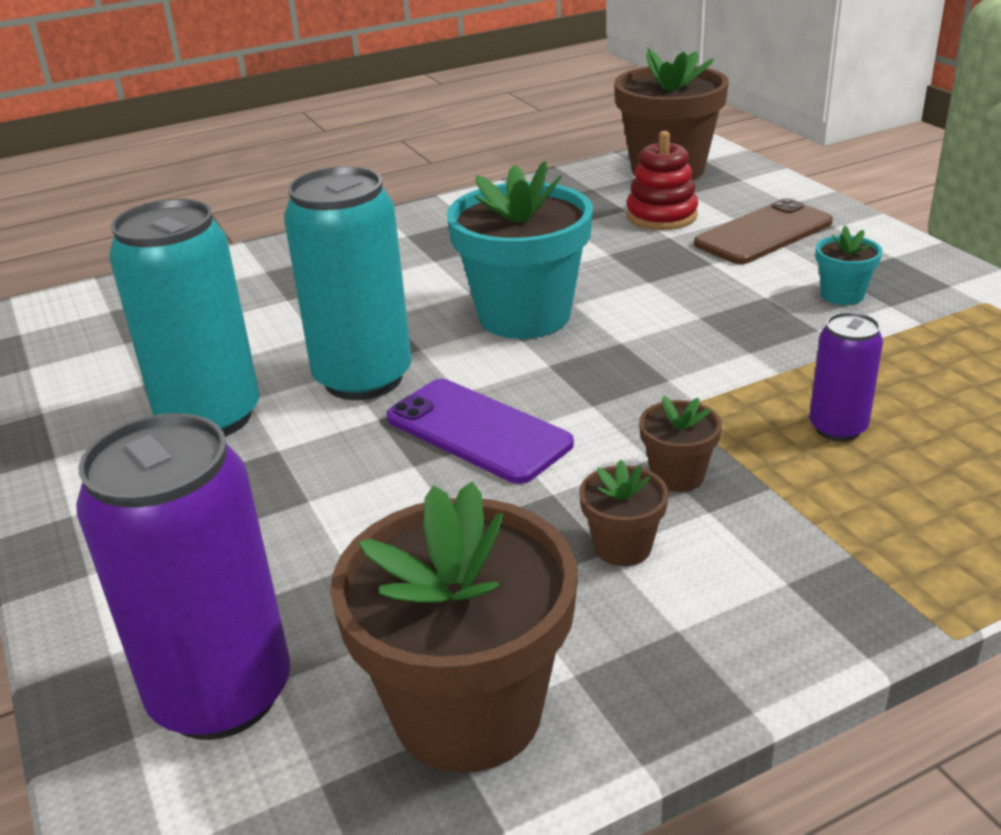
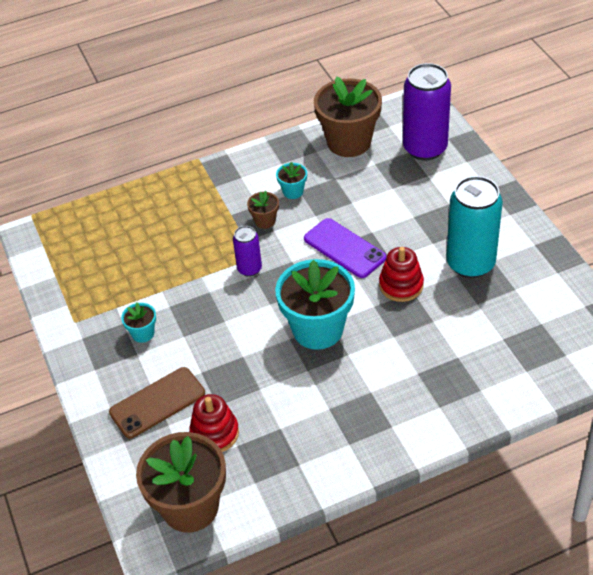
camera: 175 degrees left, 15 degrees up
(363, 378) = (401, 285): turquoise can -> red stacking toy
(622, 547) = (293, 191): brown flower pot -> turquoise flower pot
(837, 428) = (191, 241): purple can -> purple can (249, 269)

